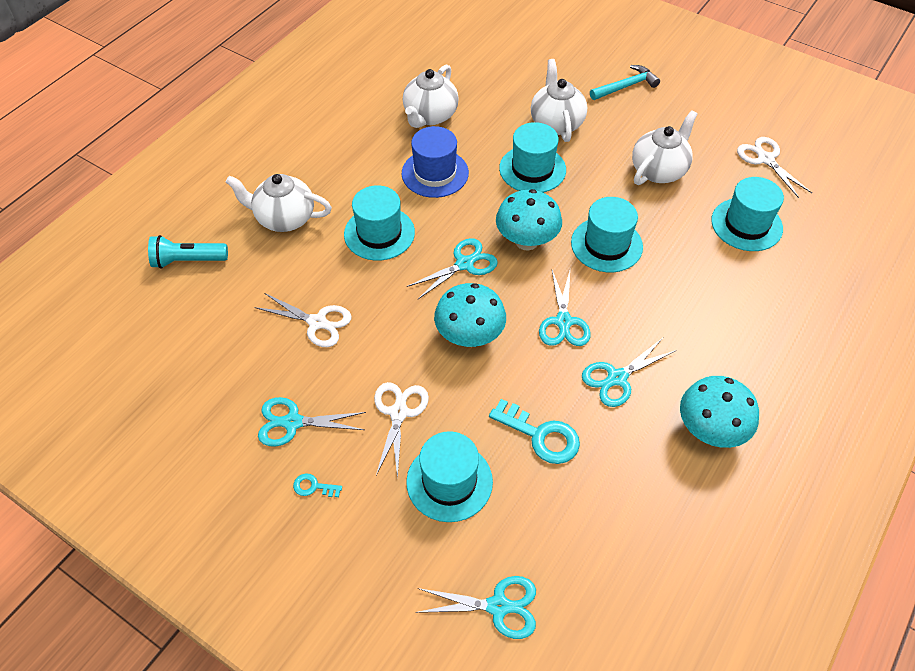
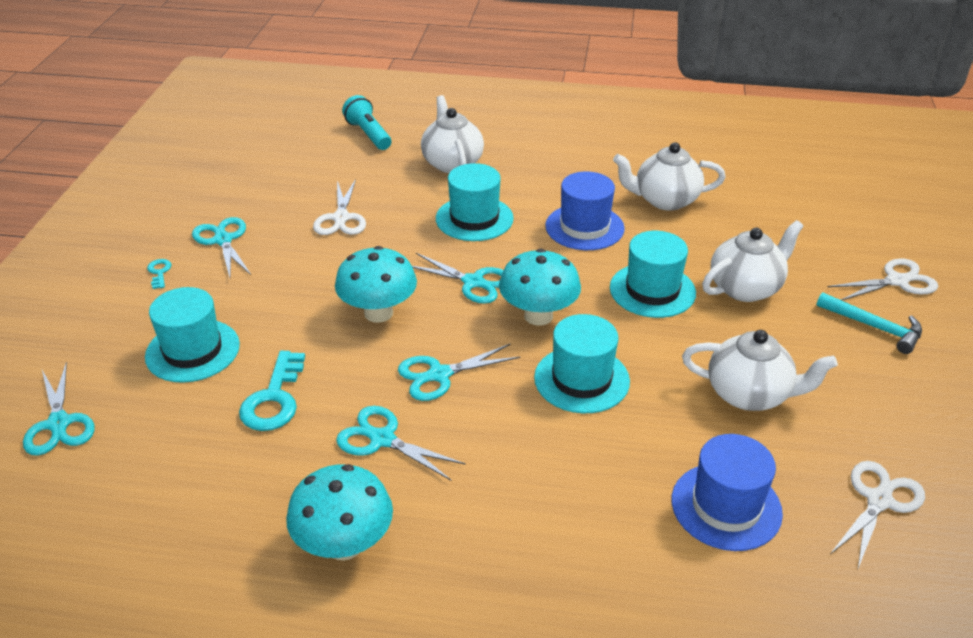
camera: 65 degrees right, 15 degrees down
(399, 413) = (260, 296): white scissors -> white scissors (896, 281)
(746, 224) = (726, 506): turquoise hat -> blue hat

